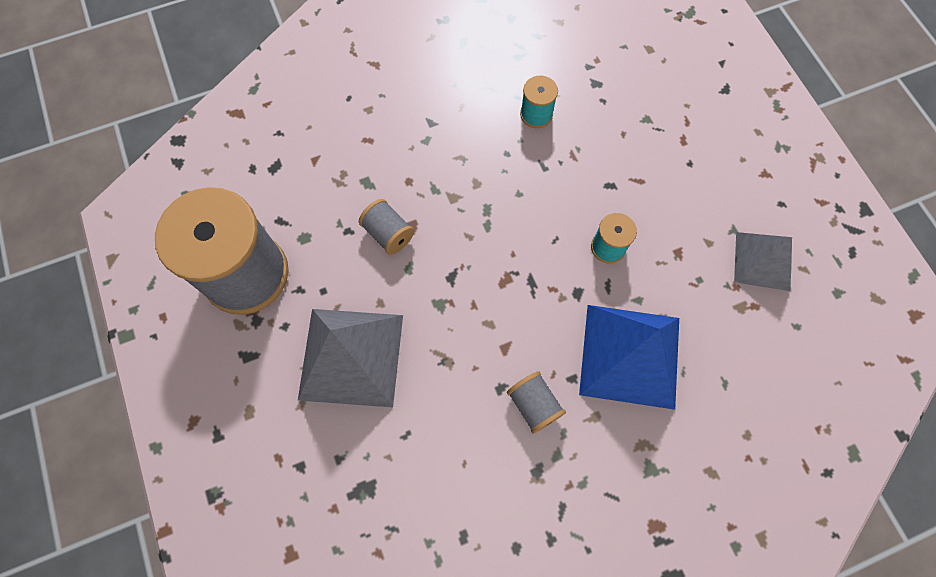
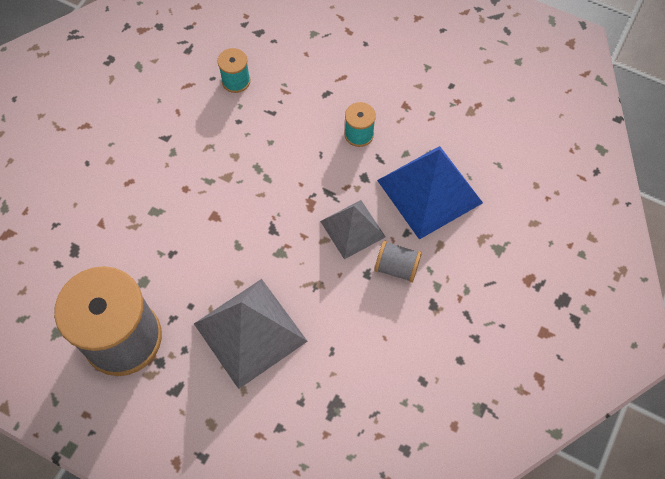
camera: 40 degrees left, 5 degrees down
(388, 234) = (203, 234): grey spool -> none
(763, 261) = (460, 74): grey pyramid -> grey pyramid (352, 229)

